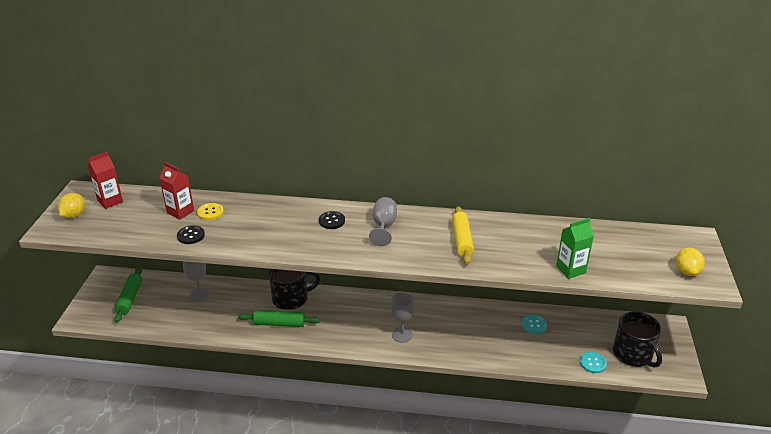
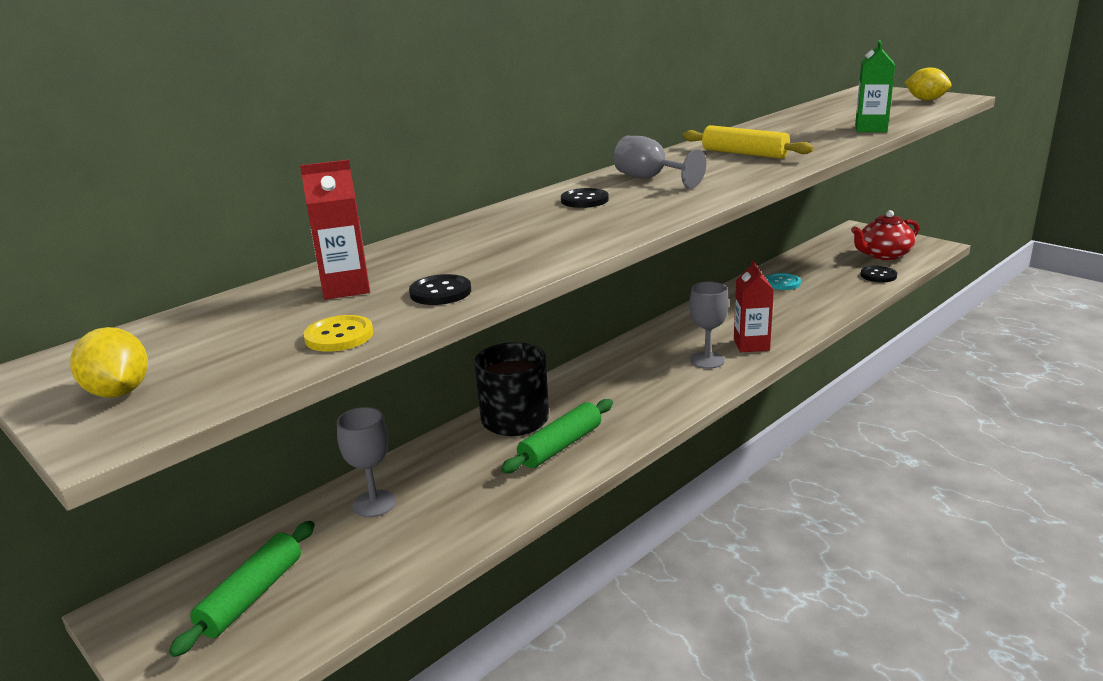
camera: 50 degrees left, 10 degrees down
(110, 201) = (160, 344): red carton -> red carton (751, 345)
(130, 298) = (252, 596): green rolling pin -> green rolling pin turned 75 degrees clockwise
(210, 212) = (399, 266): yellow button -> yellow button (339, 336)
(593, 363) = (878, 275): turquoise button -> black button
(633, 354) = (883, 255): black mug -> red teapot

